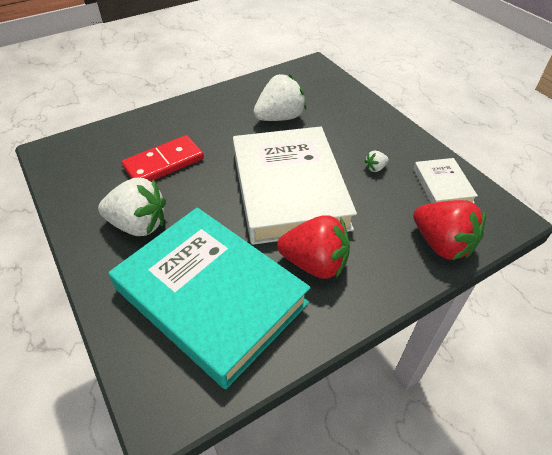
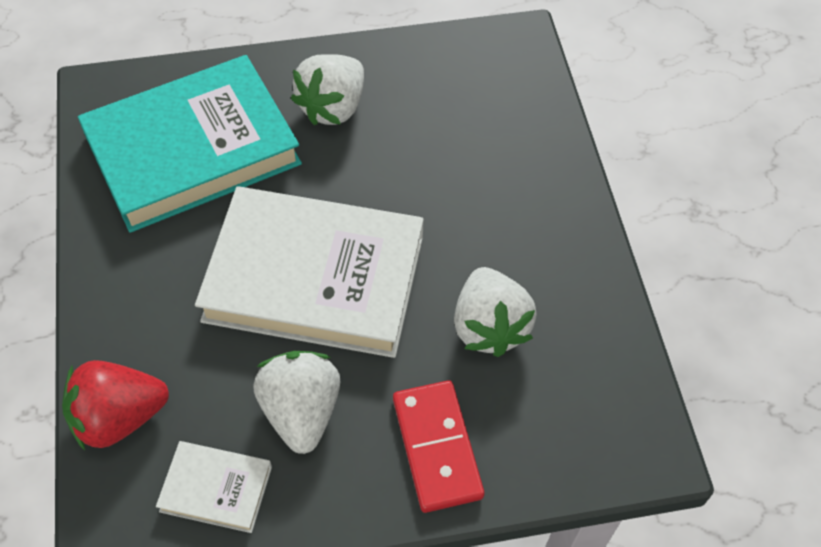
camera: 110 degrees right, 10 degrees up
(164, 163) = (438, 151): red domino -> red domino (436, 447)
(315, 263) = (176, 259): red strawberry -> none
(375, 168) = (301, 411): white strawberry -> white strawberry, size x2.36

